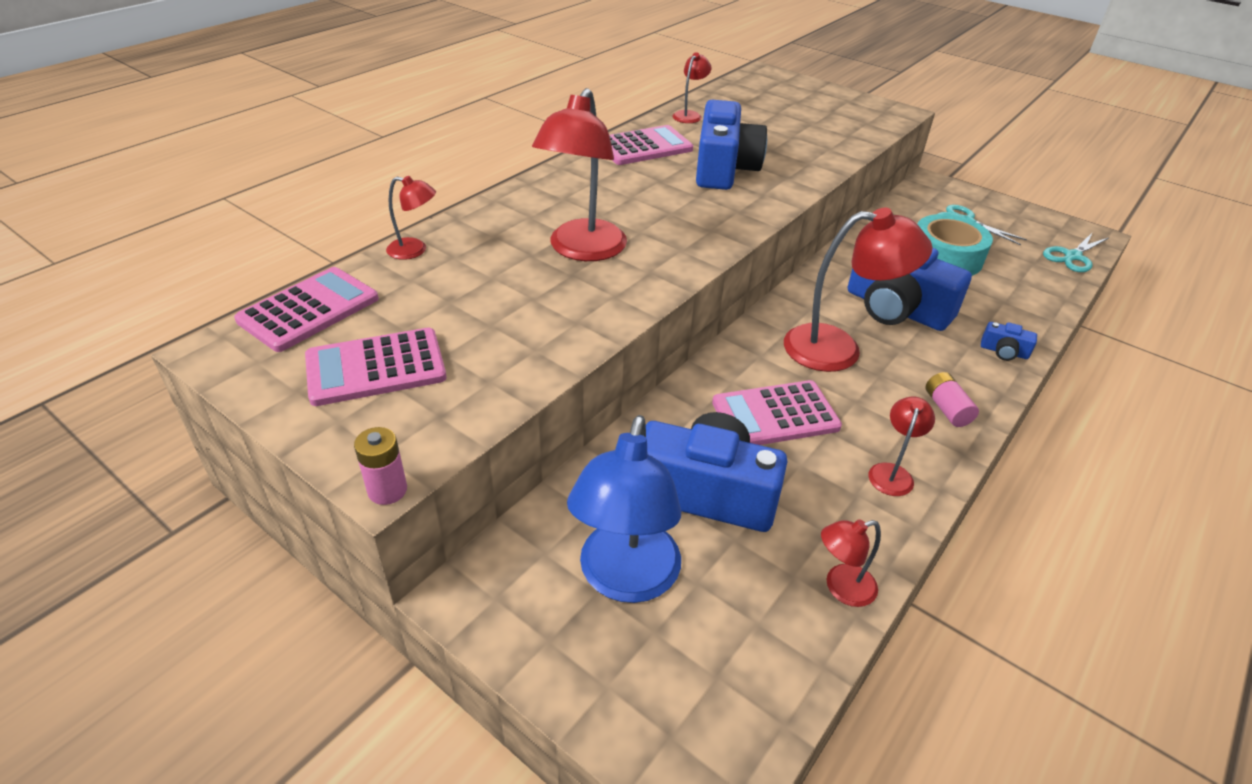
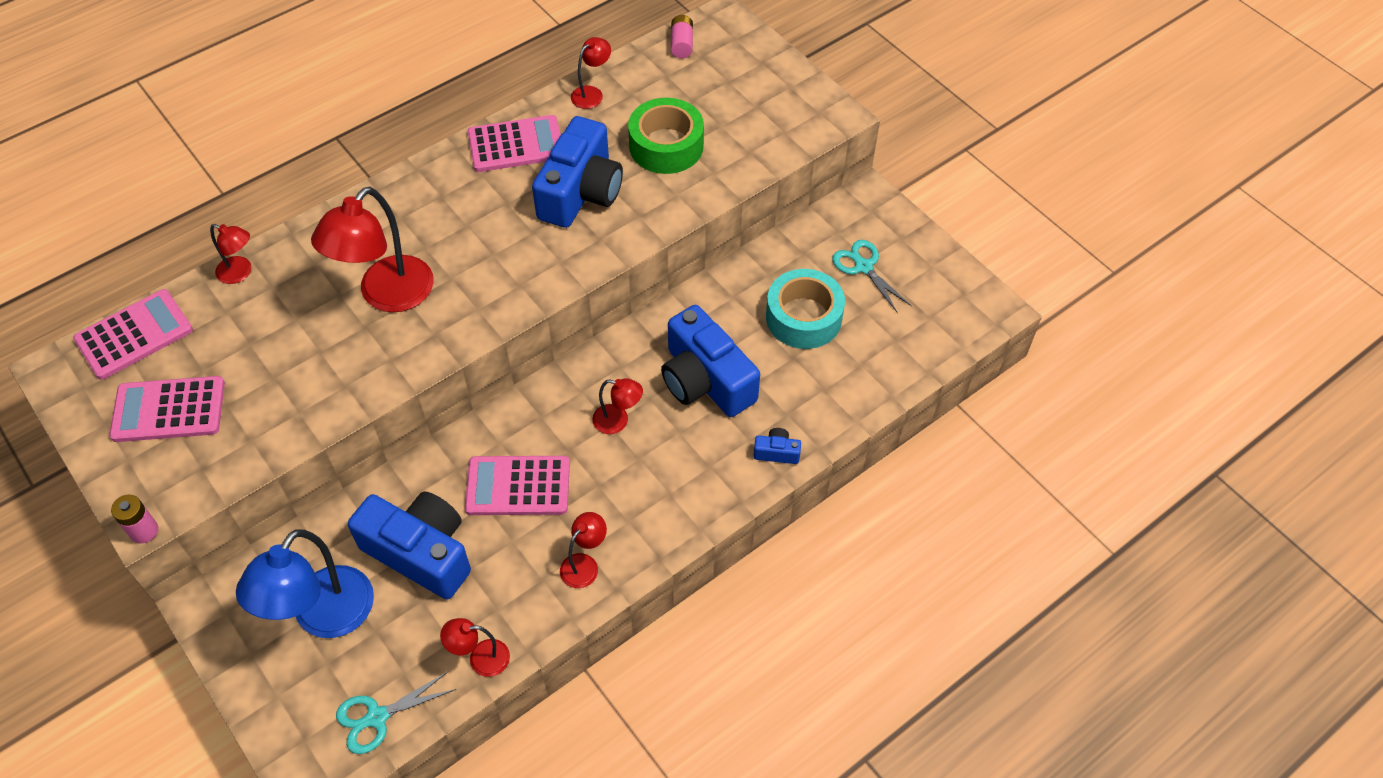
camera: 15 degrees right, 15 degrees up
(776, 137) = (666, 146): none -> green tape
(838, 349) = (618, 421): red lamp -> red lamp, size x0.49
(946, 409) = (676, 508): pink battery -> pink battery (681, 44)
(1004, 351) = (776, 452): blue camera -> blue camera turned 150 degrees clockwise
(1072, 256) = (946, 338): turquoise scissors -> turquoise scissors (377, 717)

